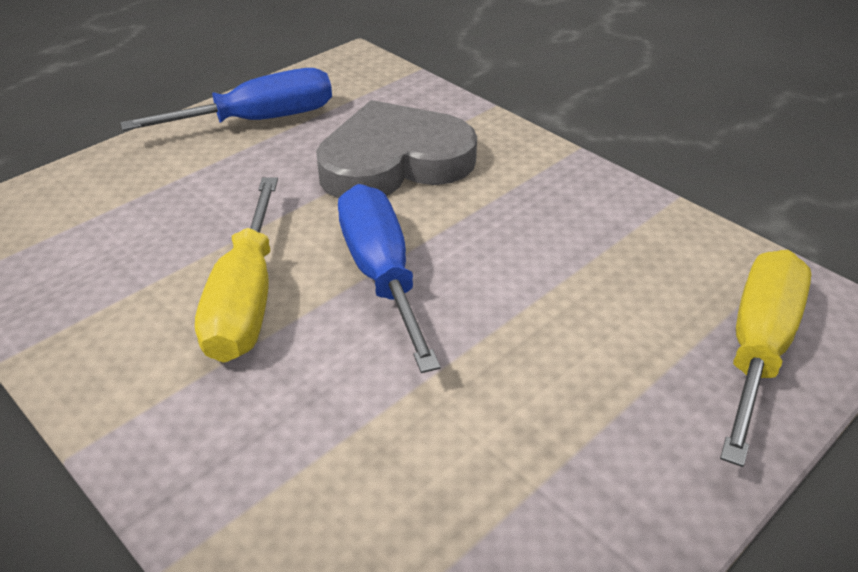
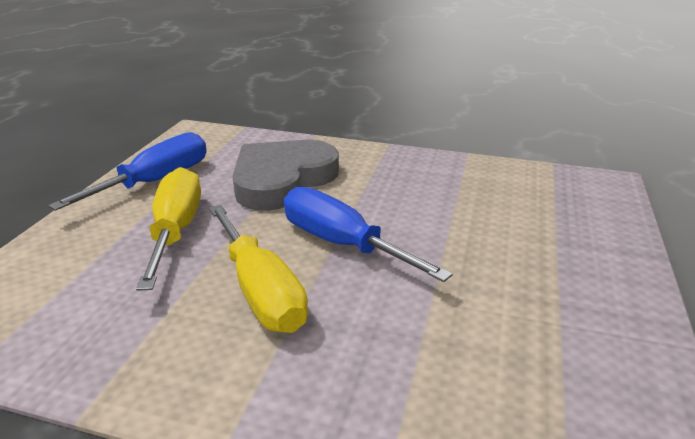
camera: 30 degrees left, 10 degrees down
(758, 348) = (586, 210): yellow screwdriver -> yellow screwdriver (176, 230)

